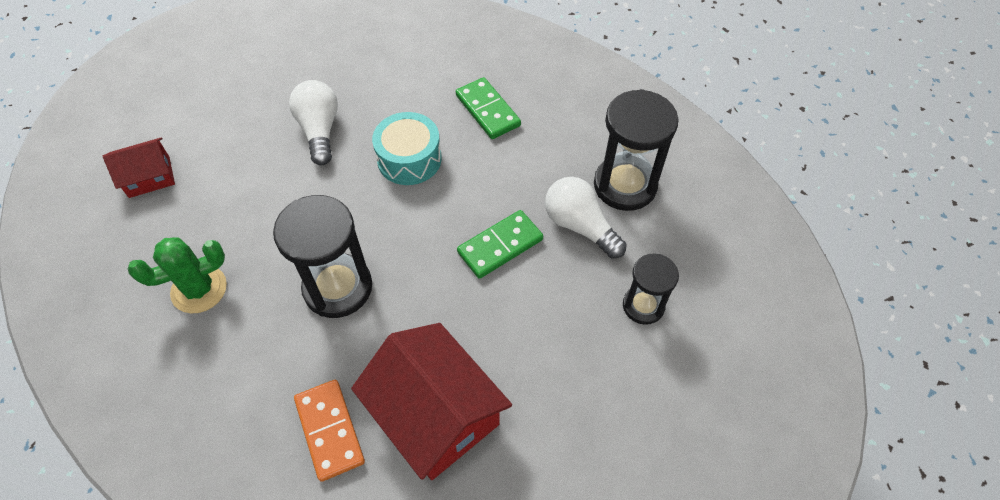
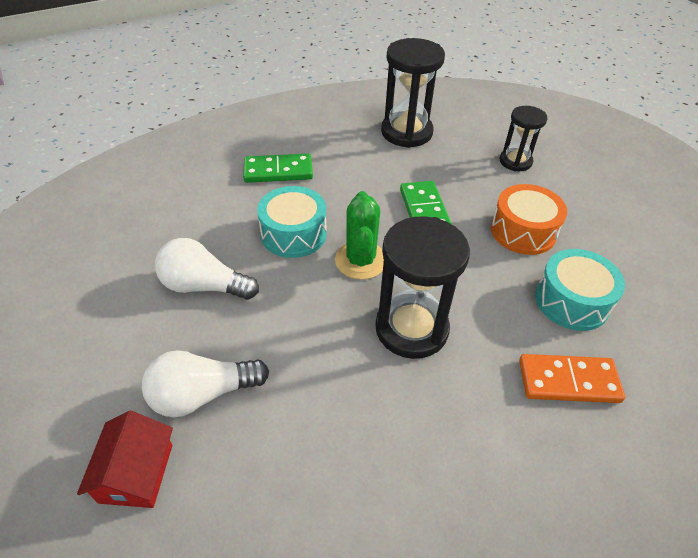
camera: 65 degrees left, 10 degrees down
(199, 289) = (349, 456): green cactus -> green cactus (360, 260)
(435, 414) = (572, 301): red house -> turquoise drum
(519, 344) = (523, 231): none -> orange drum
(580, 226) = (430, 165): white light bulb -> white light bulb (203, 394)

